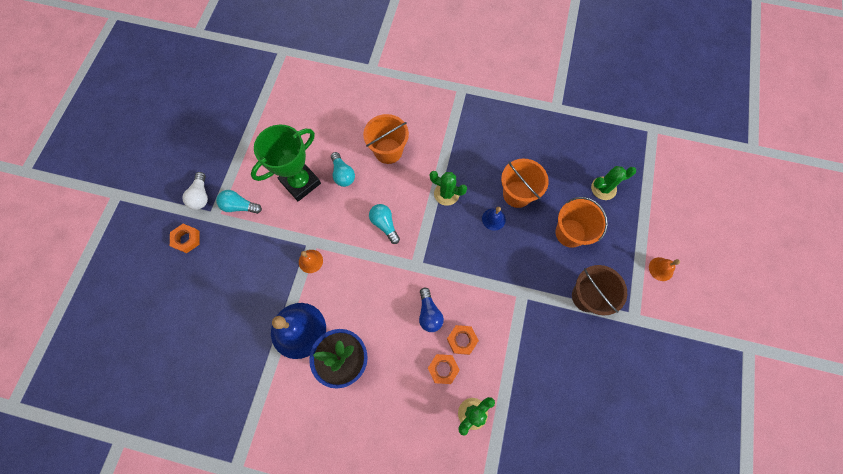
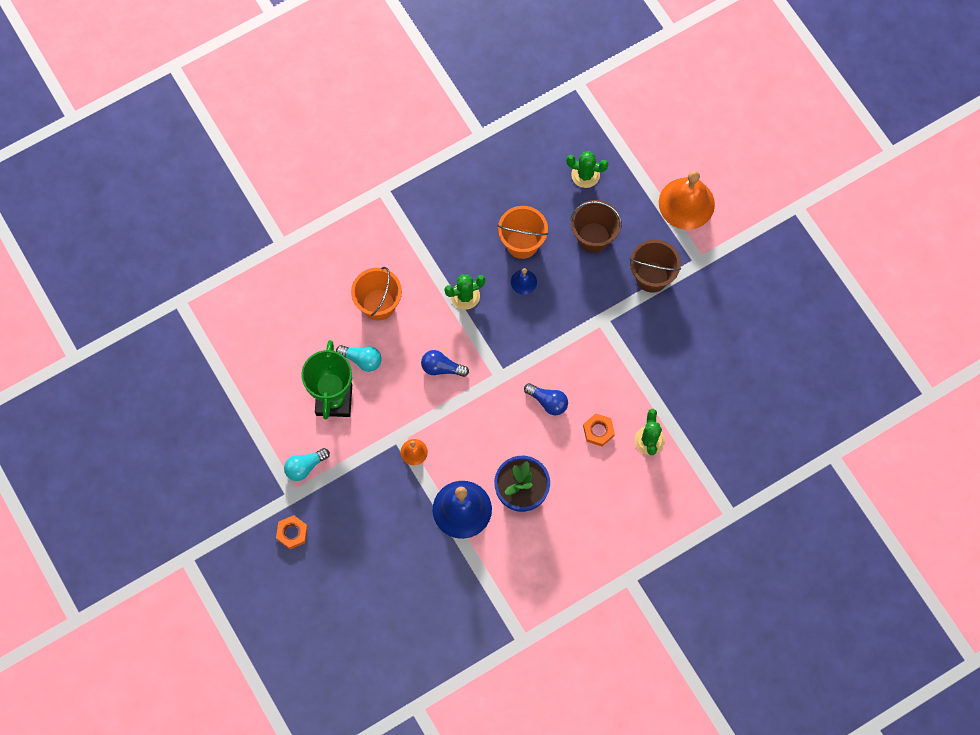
camera: 45 degrees left, 0 degrees up
(201, 196) = (261, 490): white light bulb -> none
(384, 224) = (441, 368): turquoise light bulb -> blue light bulb
(462, 340) = (591, 397): orange nut -> none
(570, 233) = (593, 237): orange bucket -> brown bucket
(603, 188) = (585, 175): green cactus -> green cactus turned 75 degrees clockwise
(661, 269) = (686, 203): orange bell -> orange bell, size x2.16

